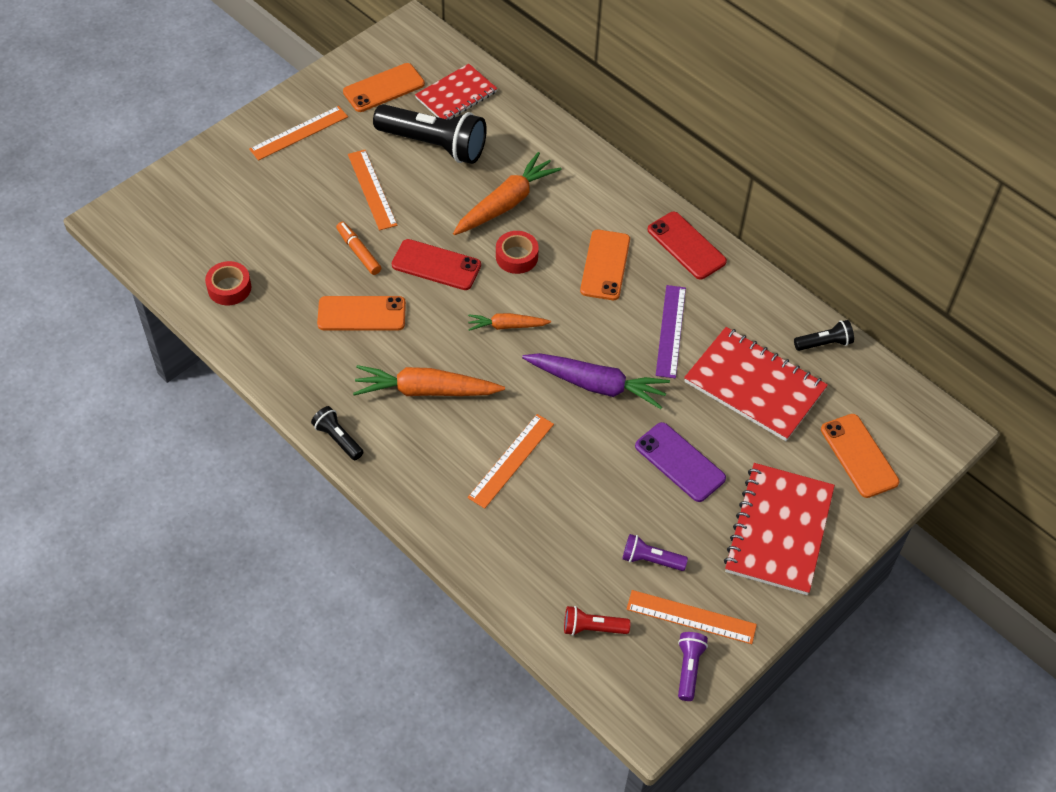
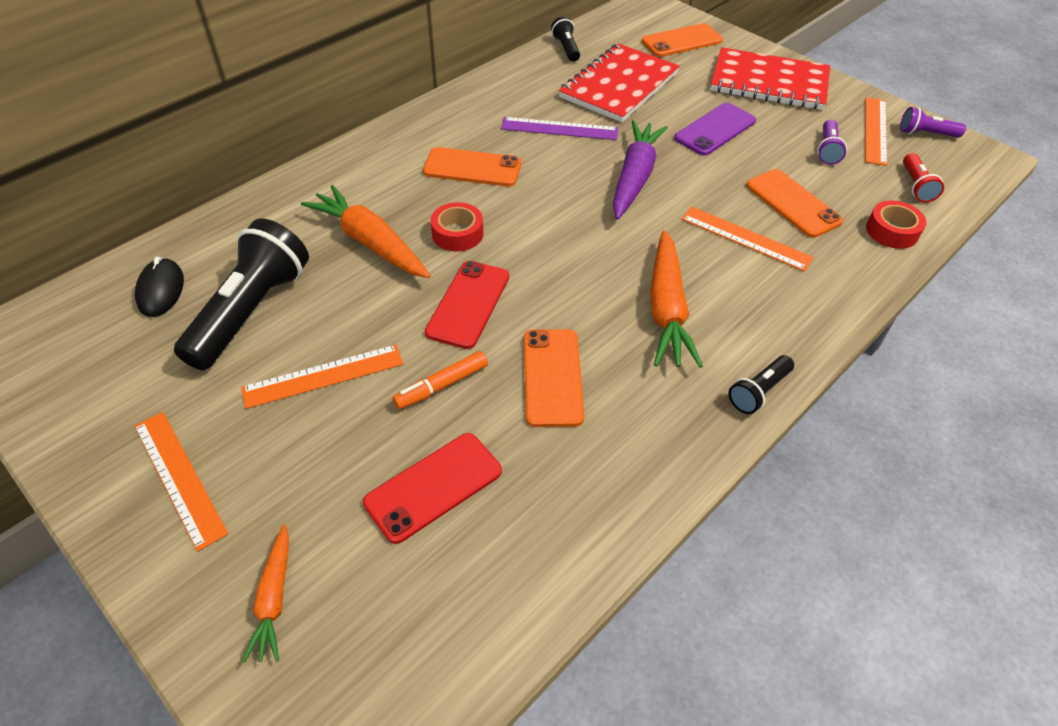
camera: 90 degrees left, 5 degrees down
(229, 288) = (509, 550): red tape -> red tape (892, 231)
(384, 88) = (115, 371): orange phone -> orange phone (793, 203)
(456, 95) = (161, 290): red notebook -> black mouse
(507, 326) = (562, 241): orange carrot -> orange carrot (274, 598)
(686, 246) = (448, 115): red phone -> red phone (434, 487)

